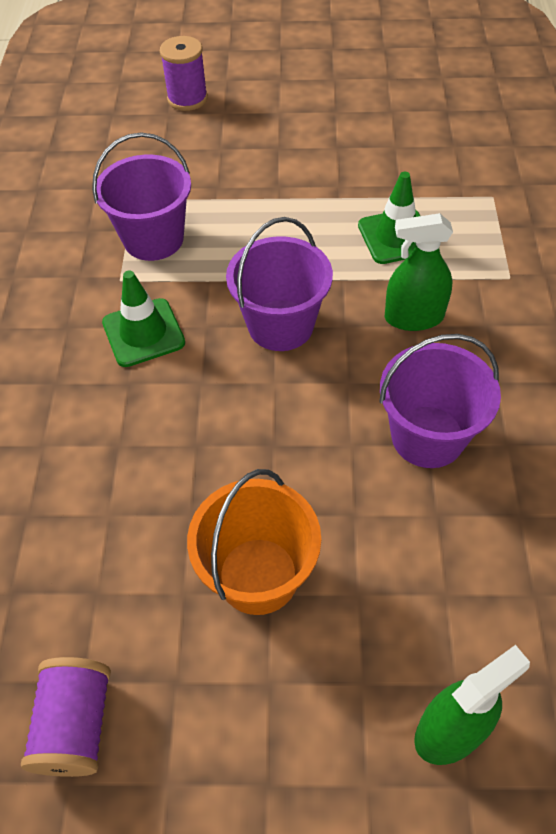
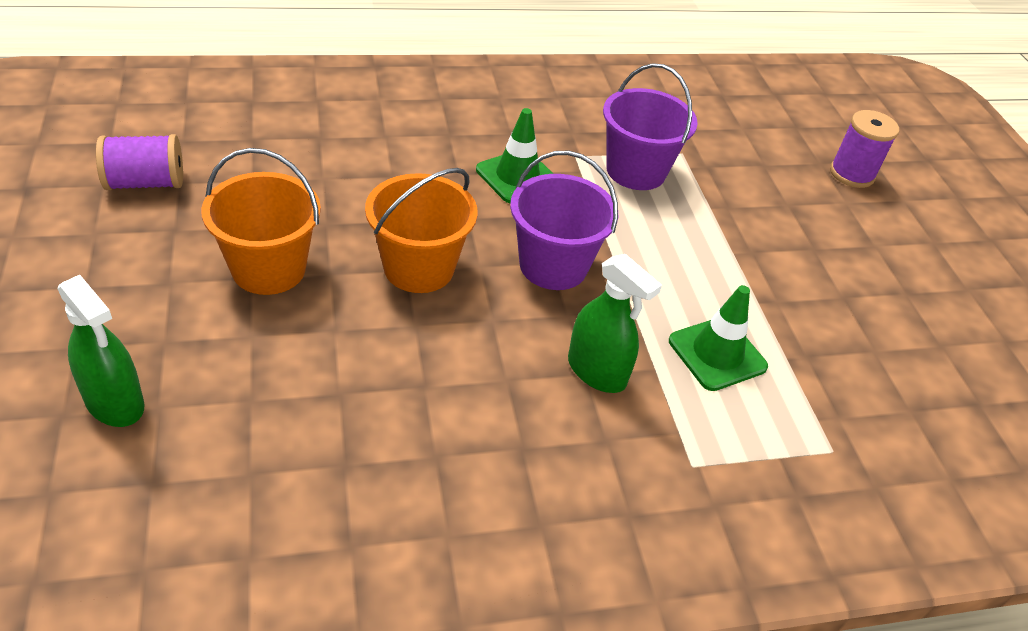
camera: 70 degrees right, 10 degrees down
(272, 434) = (419, 268): none -> orange bucket
(414, 317) = (596, 371): green spray bottle -> green spray bottle turned 150 degrees clockwise
(427, 436) = (435, 384): purple bucket -> none

